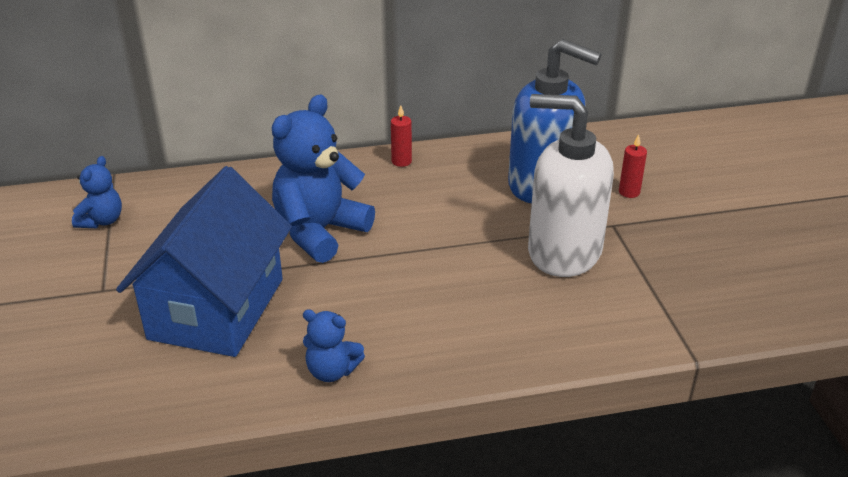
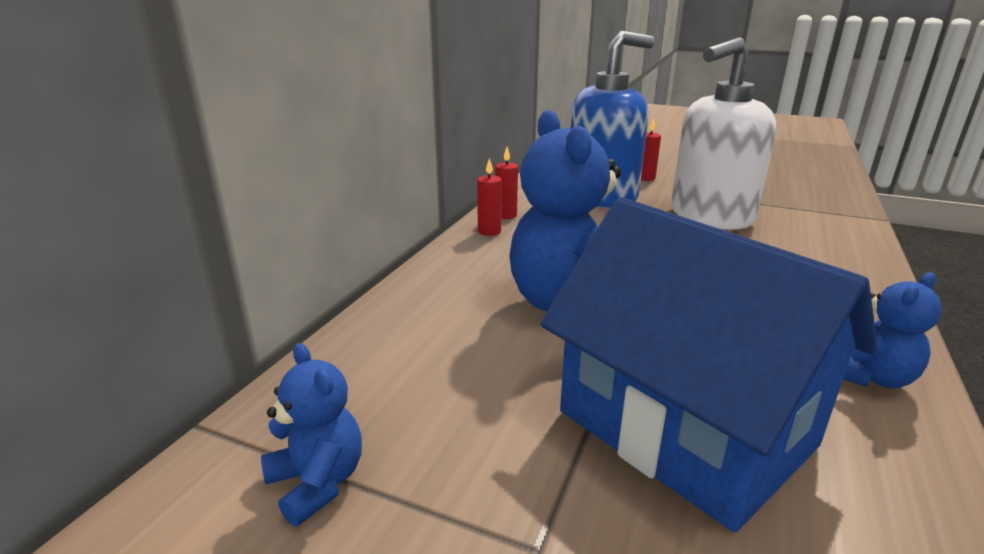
camera: 55 degrees left, 10 degrees down
(441, 156) = (506, 215): none -> red candle

